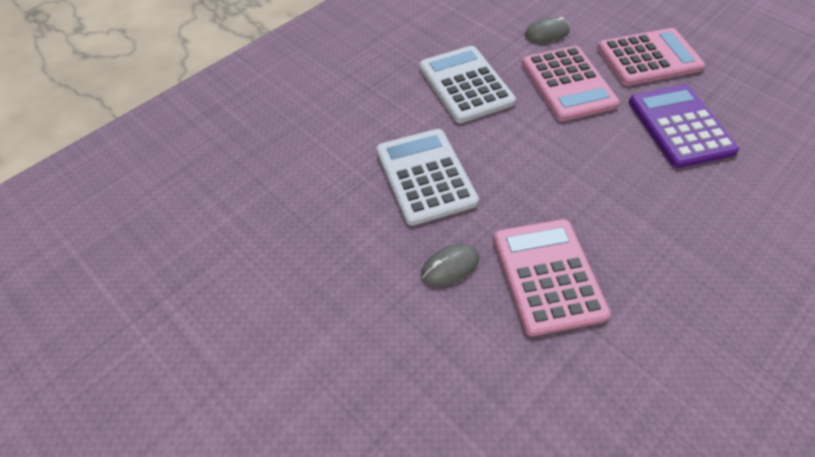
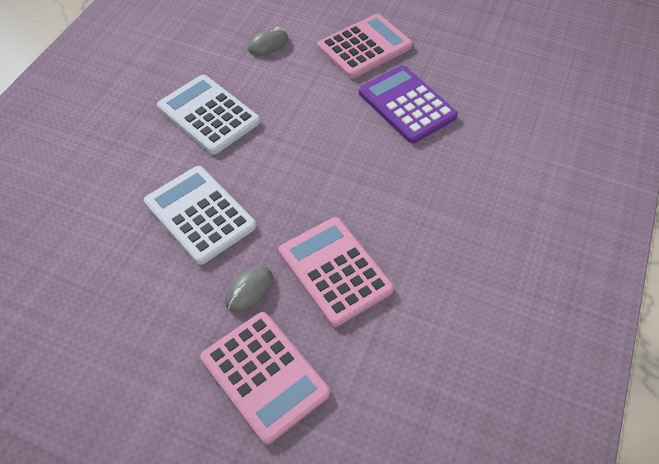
camera: 25 degrees left, 0 degrees up
(568, 84) = (301, 90): pink calculator -> pink calculator (264, 376)

